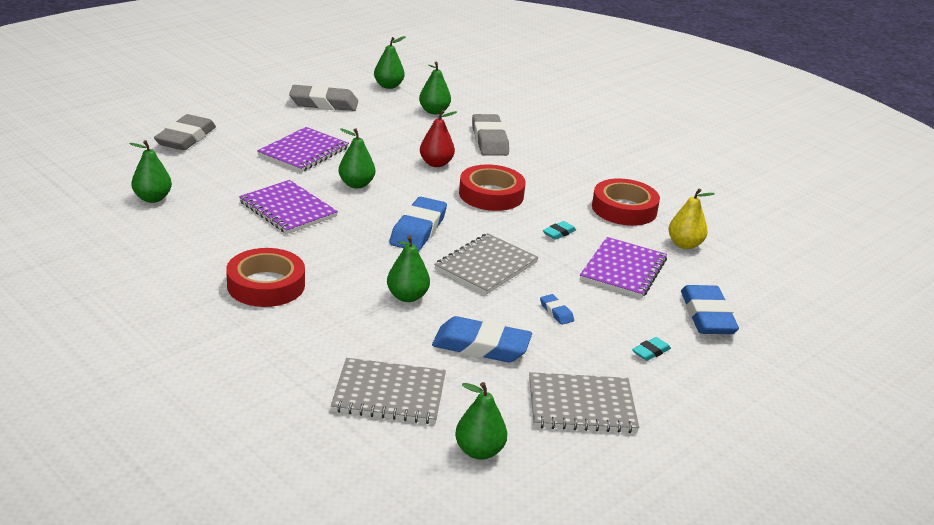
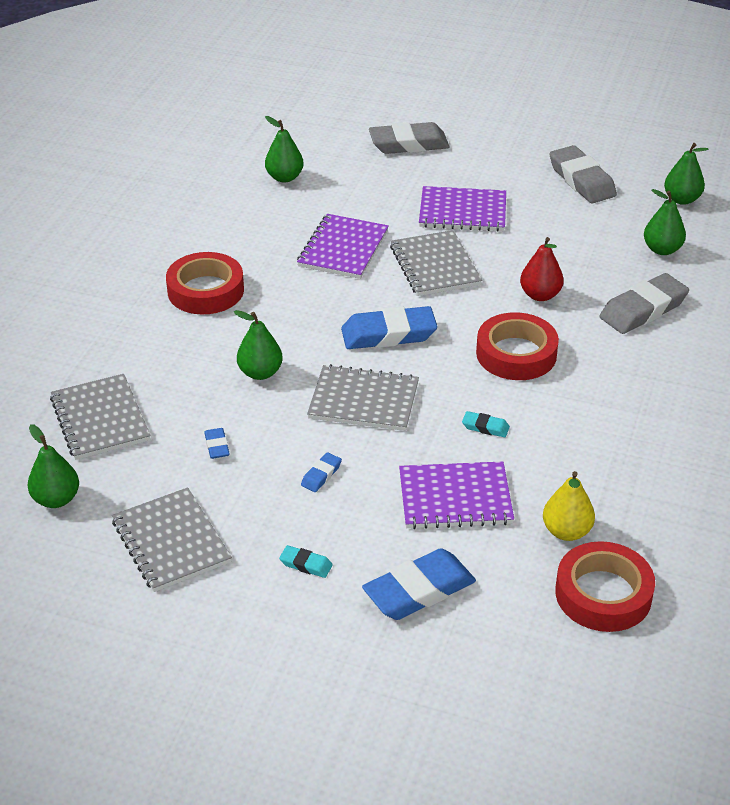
camera: 65 degrees right, 10 degrees up
(356, 184) = (435, 266): green pear -> grey notebook
(481, 346) = (217, 446): blue eraser -> blue eraser, size x0.46
(624, 209) = (599, 459): red tape -> red tape (603, 594)

